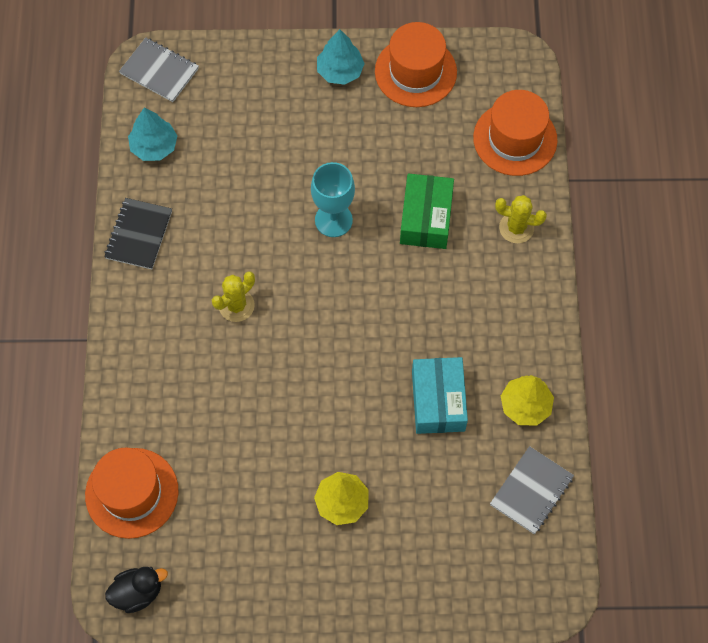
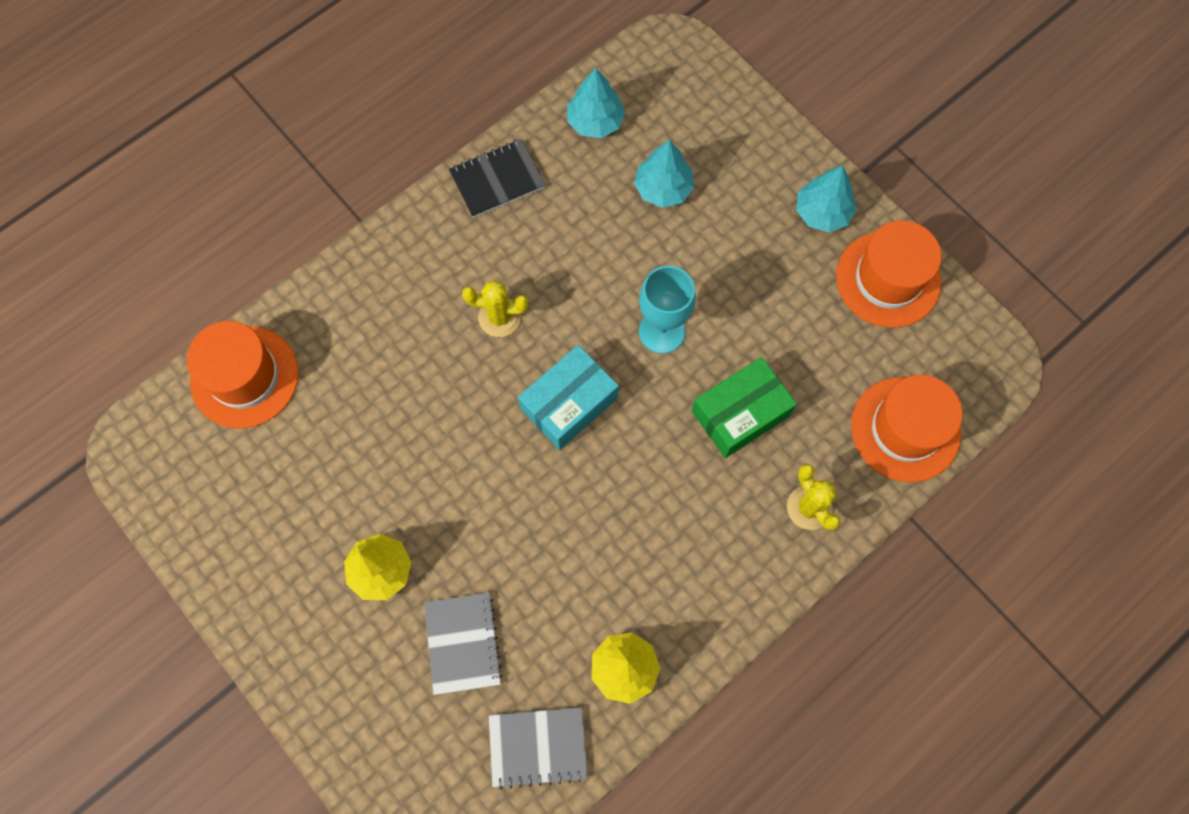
camera: 50 degrees right, 5 degrees up
(138, 592) = (154, 459): black duck -> none
(159, 71) = (673, 64): grey notebook -> grey notebook (462, 643)
(239, 144) = (663, 188): none -> turquoise tree
(438, 401) = (558, 578): turquoise box -> turquoise box (569, 403)

